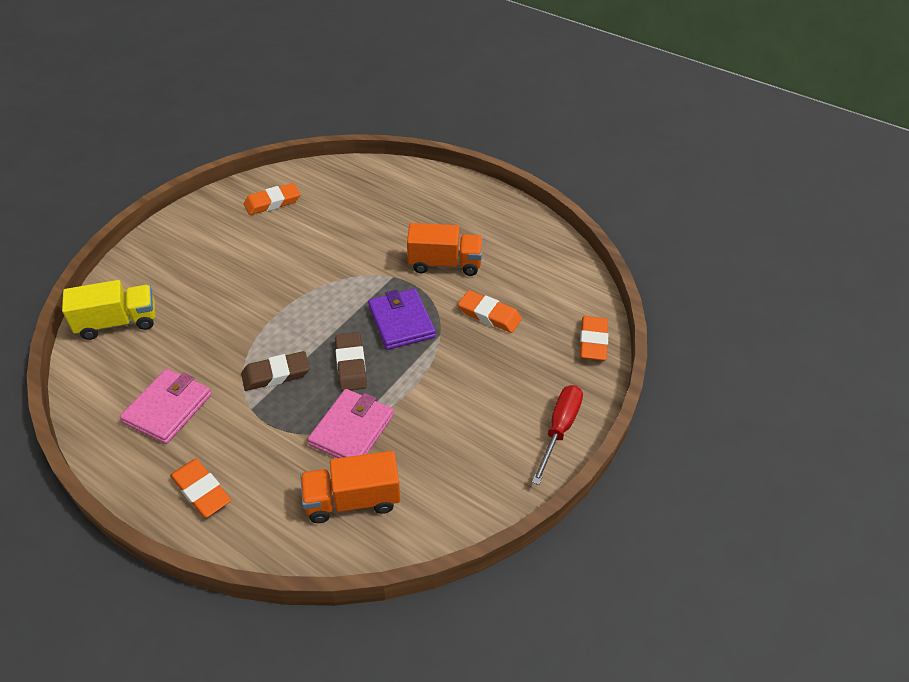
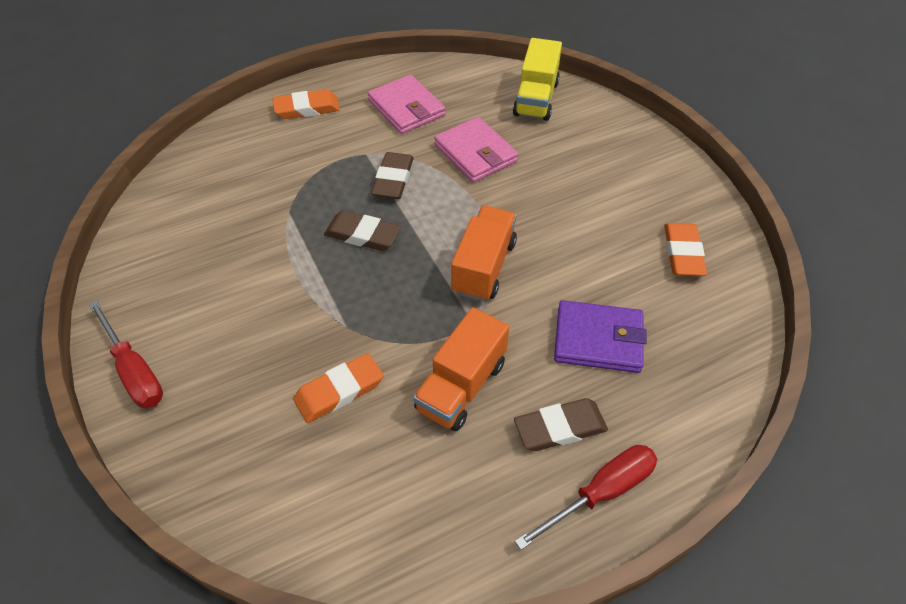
camera: 120 degrees right, 5 degrees up
(352, 430) = (285, 209): pink wallet -> pink wallet (475, 153)
(352, 500) = (216, 185): orange truck -> orange truck (483, 267)
(401, 322) = (391, 298): purple wallet -> purple wallet (598, 339)
(442, 218) = (560, 428): none -> brown eraser
(468, 195) = (601, 492): none -> red screwdriver
(593, 341) = (208, 486): orange eraser -> none

